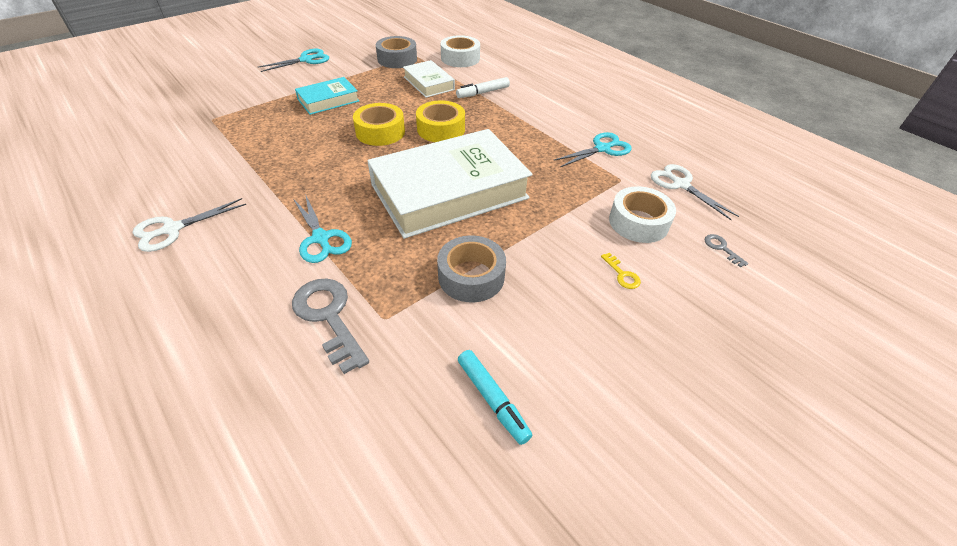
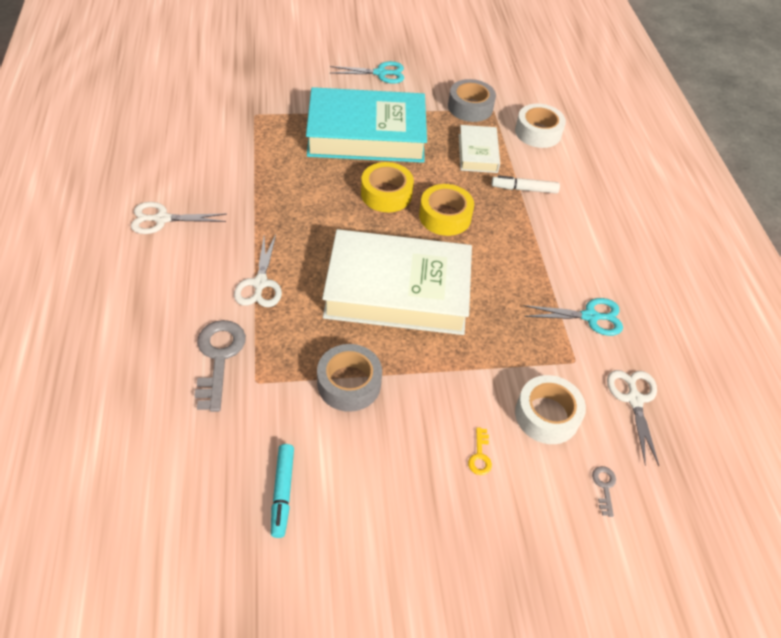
camera: 30 degrees right, 5 degrees up
(321, 238) = (260, 284): turquoise scissors -> white scissors
(328, 100) = (366, 135): turquoise book -> turquoise book, size x2.08

